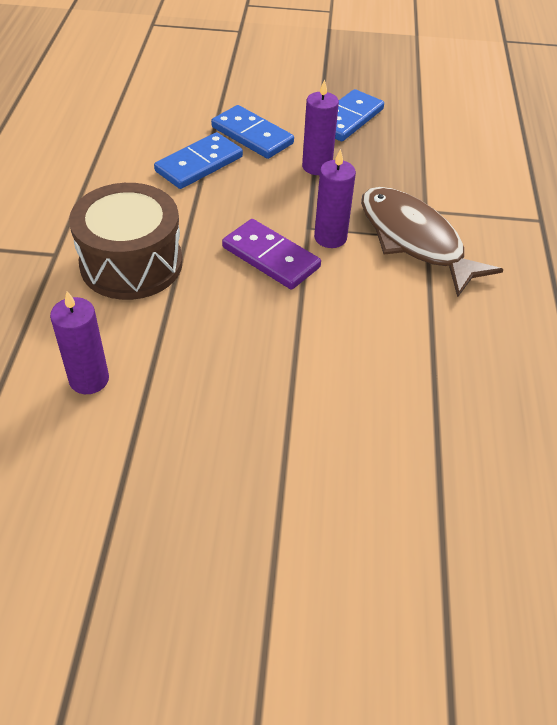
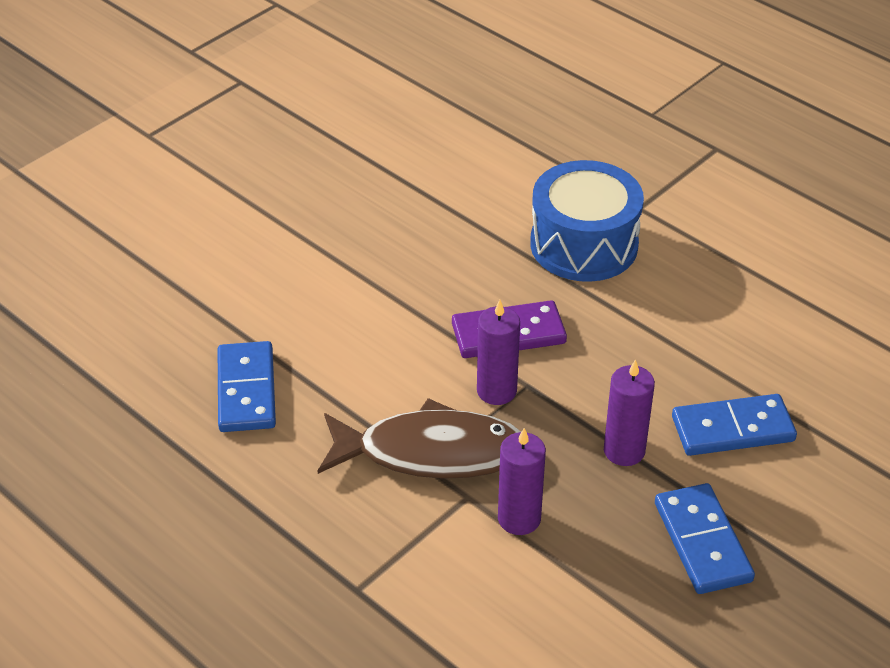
camera: 130 degrees right, 5 degrees down
(89, 379) = (469, 173): purple candle -> purple candle (519, 518)
(131, 263) = (584, 244): brown drum -> blue drum
(199, 164) = (707, 357): blue domino -> blue domino (246, 390)

